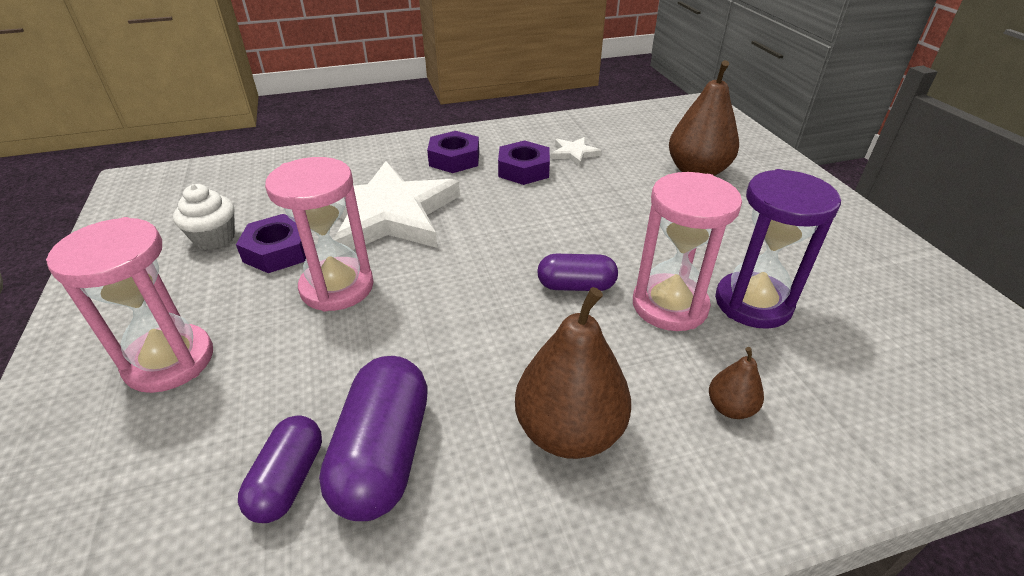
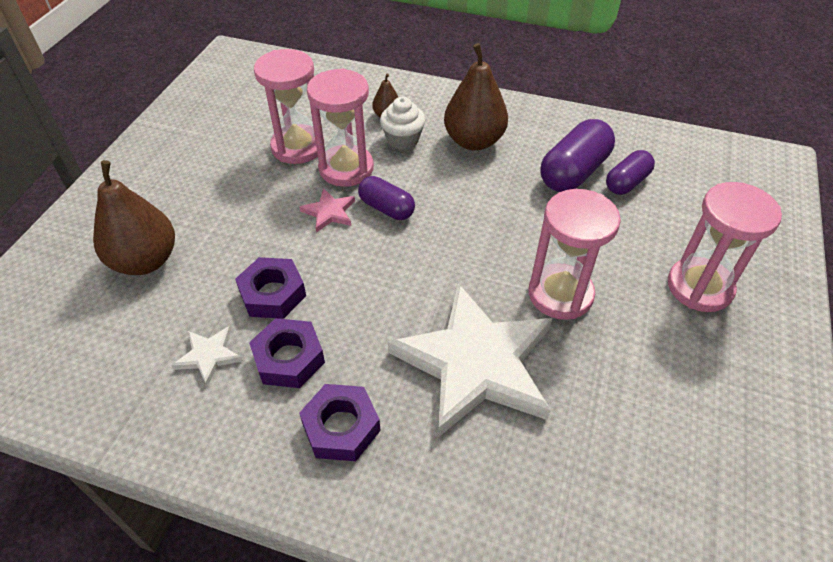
camera: 145 degrees left, 10 degrees up
(214, 238) = (666, 423): white cupcake -> white cupcake (403, 140)
(278, 251) = (601, 366): purple nut -> purple nut (272, 294)
(623, 257) = (329, 212): none -> pink star
(753, 303) = (298, 147): purple hourglass -> pink hourglass

